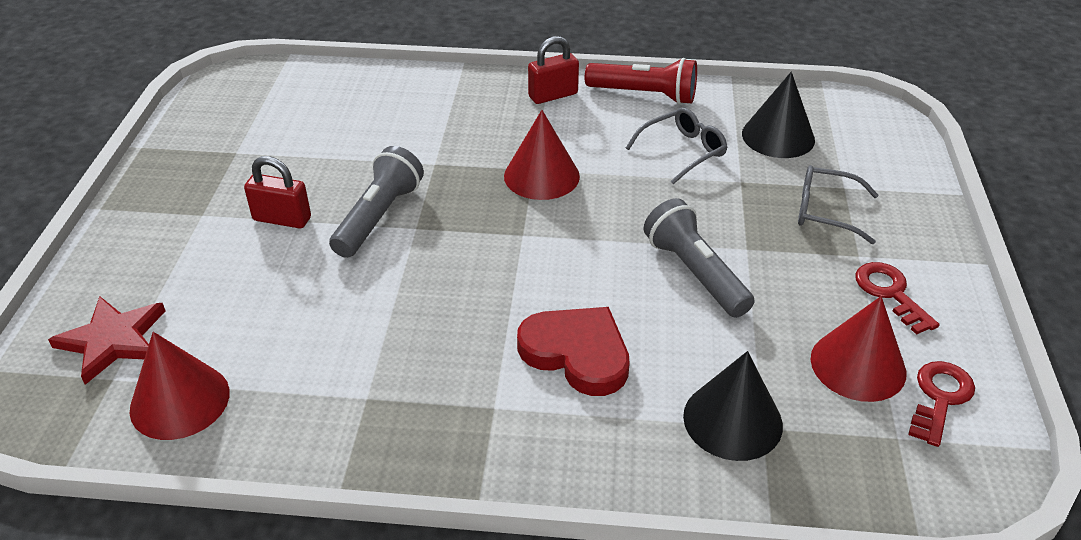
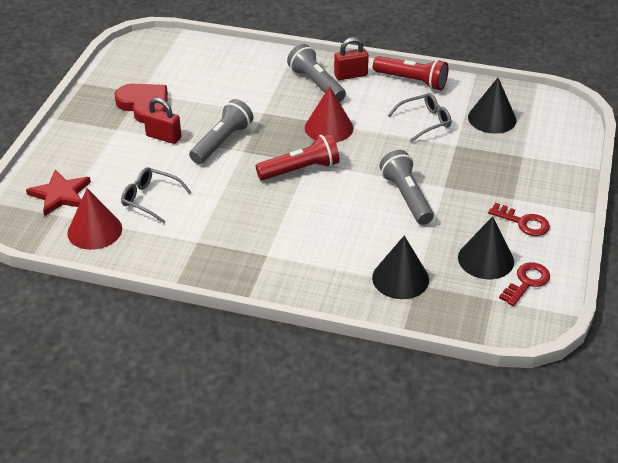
camera: 10 degrees right, 0 degrees up
(505, 113) = (316, 84): none -> grey flashlight
(514, 248) = (300, 170): none -> red flashlight
(577, 353) = (321, 233): red heart -> red heart (144, 105)
(825, 212) = (503, 170): grey glasses -> grey glasses (150, 199)
(858, 365) = (486, 259): red cone -> black cone
(890, 293) = (523, 222): red key -> red key turned 135 degrees clockwise

